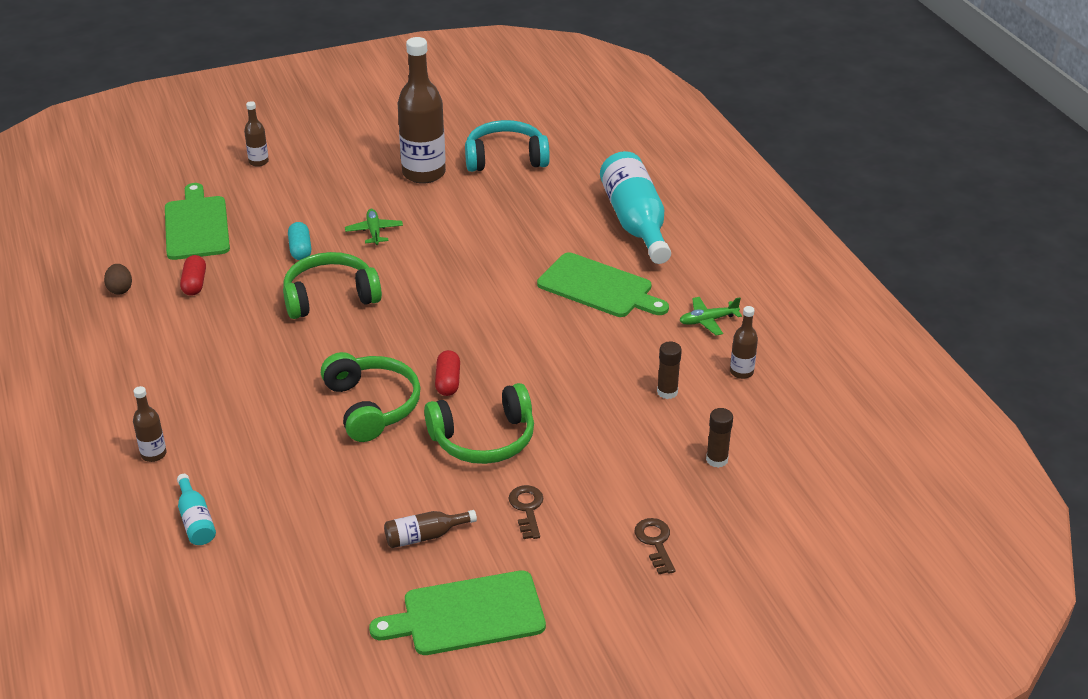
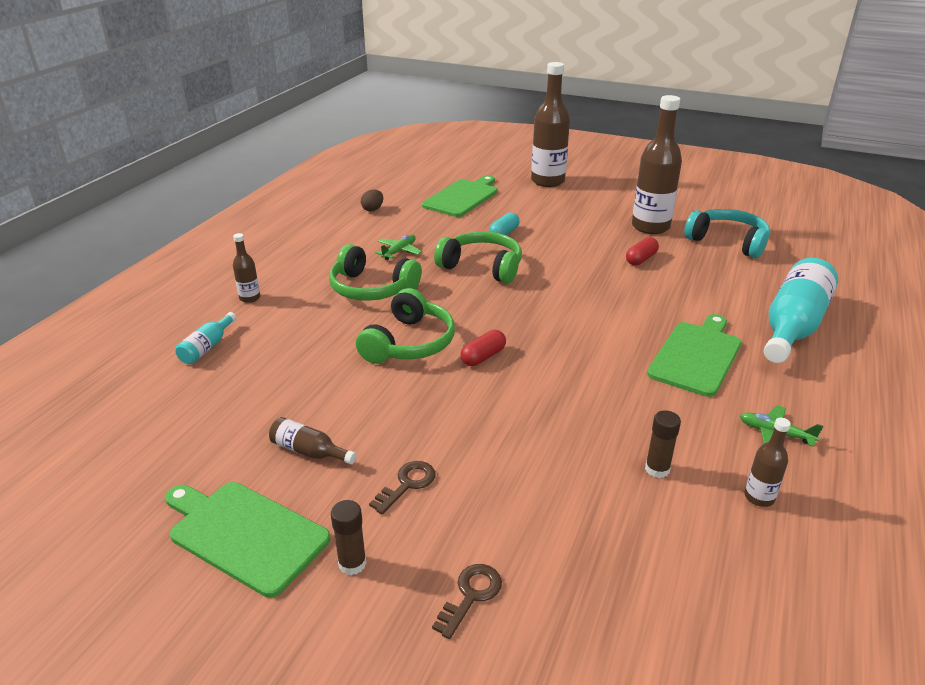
camera: 45 degrees right, 5 degrees down
(194, 283) = (415, 224): red capsule -> red capsule (641, 259)
(258, 162) = (547, 181): brown bottle -> brown bottle, size x2.17
(374, 232) = (566, 244): green plane -> green plane (399, 251)
(484, 439) = (451, 410): green headphones -> green headphones (371, 288)
(599, 287) = (696, 356): green cutting board -> green cutting board turned 135 degrees counterclockwise
(717, 460) = (632, 561): brown glue stick -> brown glue stick (352, 563)

